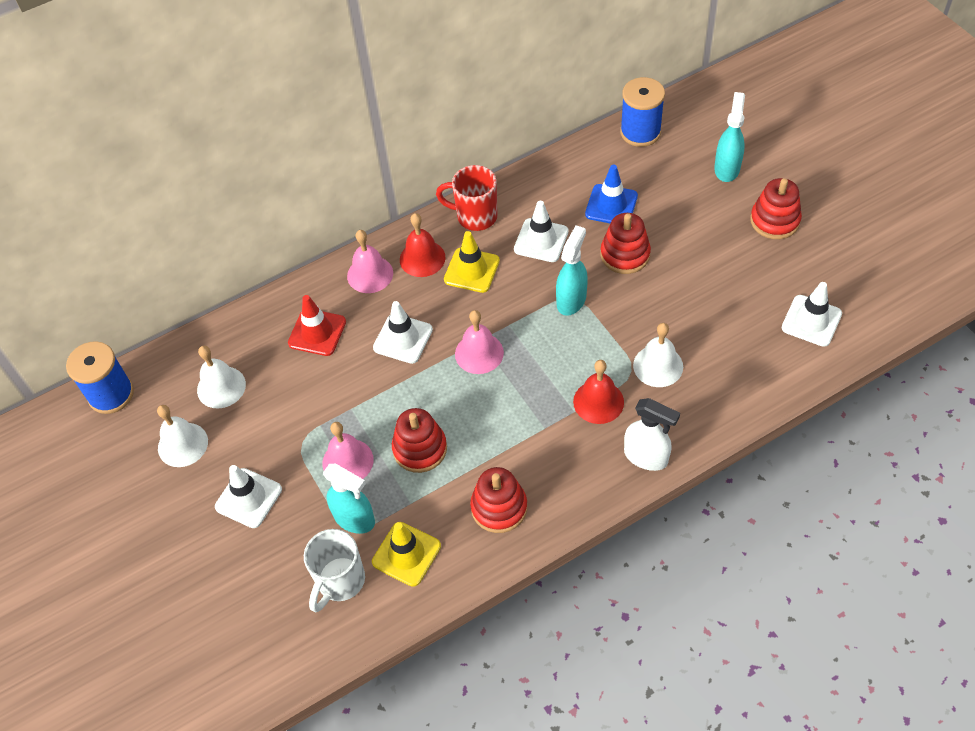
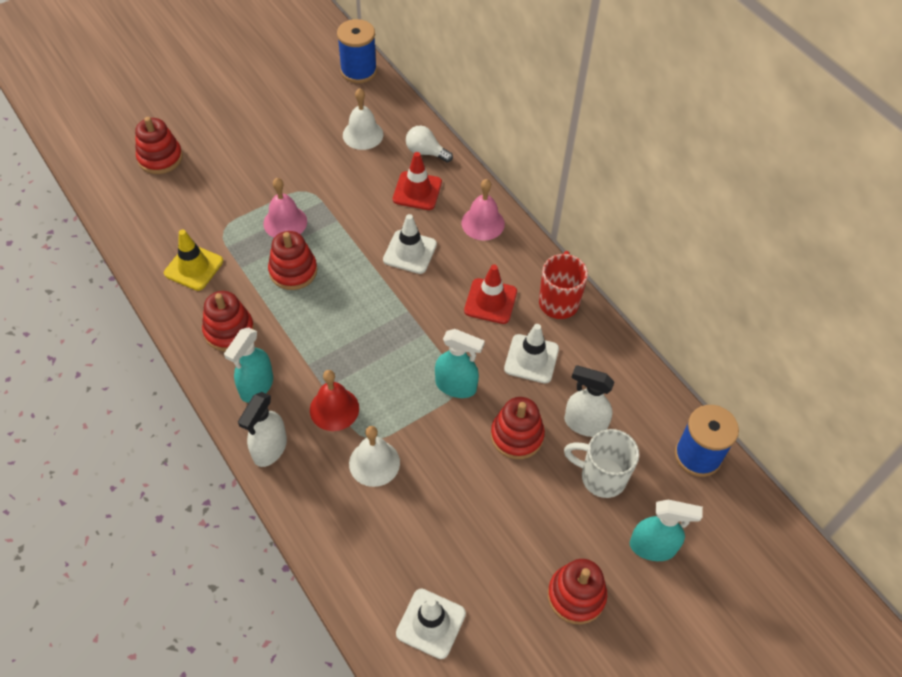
camera: 80 degrees right, 0 degrees up
(183, 444) = (309, 118): white bell -> none
(221, 614) = (160, 158): none -> red stacking toy
(248, 498) = (257, 163): white traffic cone -> none
(260, 324) = (426, 152): none -> white light bulb
(340, 581) = (176, 226): white mug -> white mug (601, 477)
(354, 518) = (230, 231): turquoise spray bottle -> turquoise spray bottle (256, 386)
(422, 258) = (503, 261): red bell -> none
(471, 270) = (490, 301): yellow traffic cone -> red traffic cone
(479, 353) = (393, 310): pink bell -> none
(611, 205) = (584, 424): blue traffic cone -> white spray bottle

